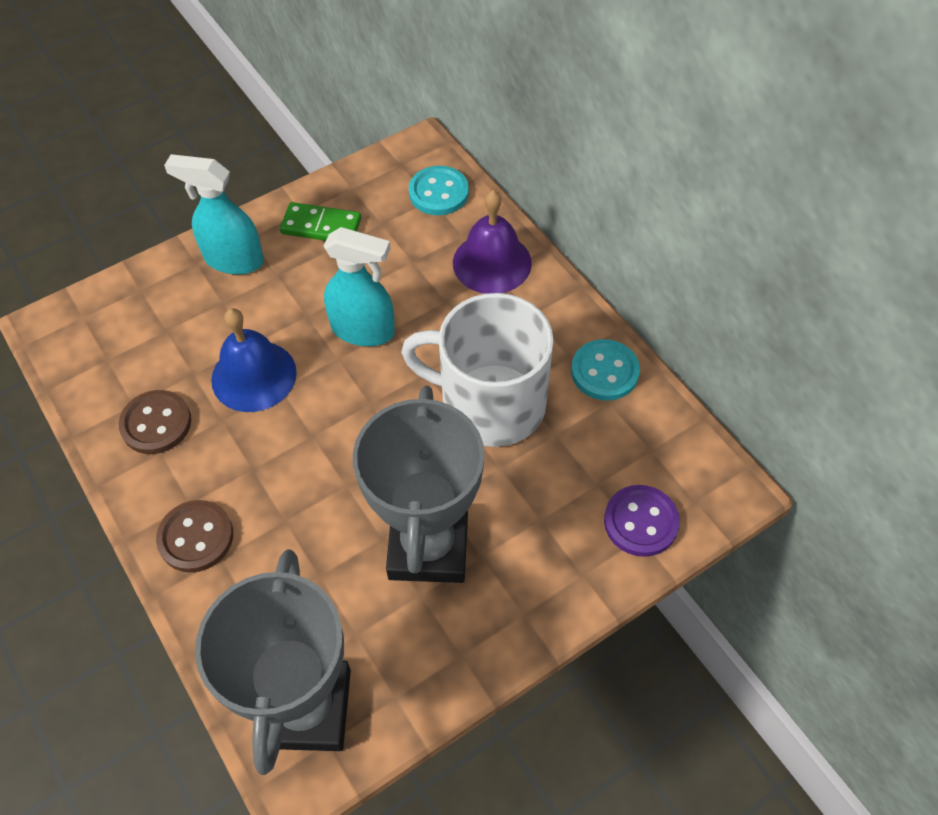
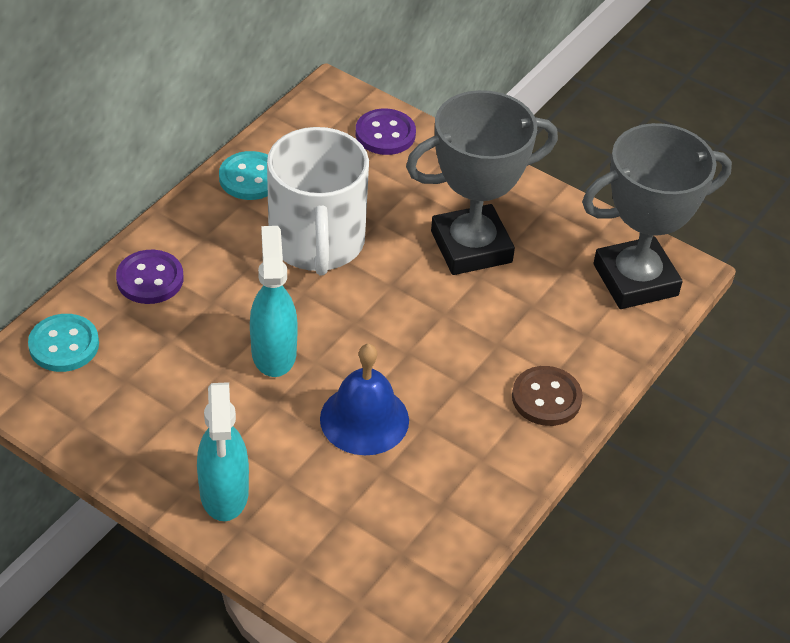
camera: 115 degrees left, 10 degrees down
(156, 423) = (453, 475): brown button -> none
(321, 226) = (147, 431): green domino -> none
(492, 262) = (150, 279): purple bell -> purple button

